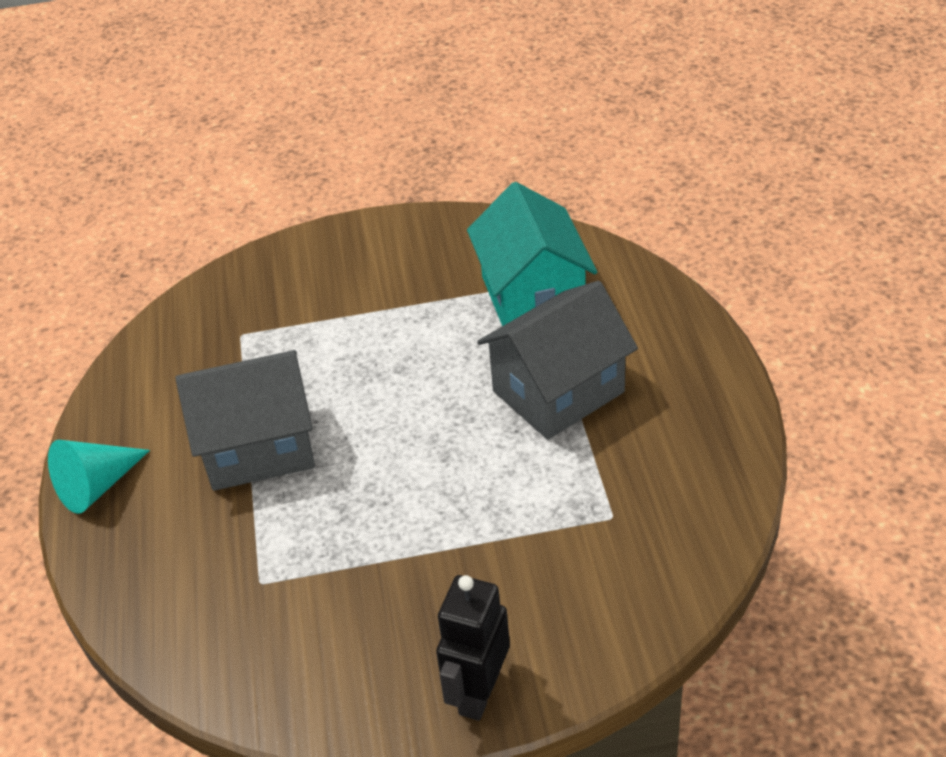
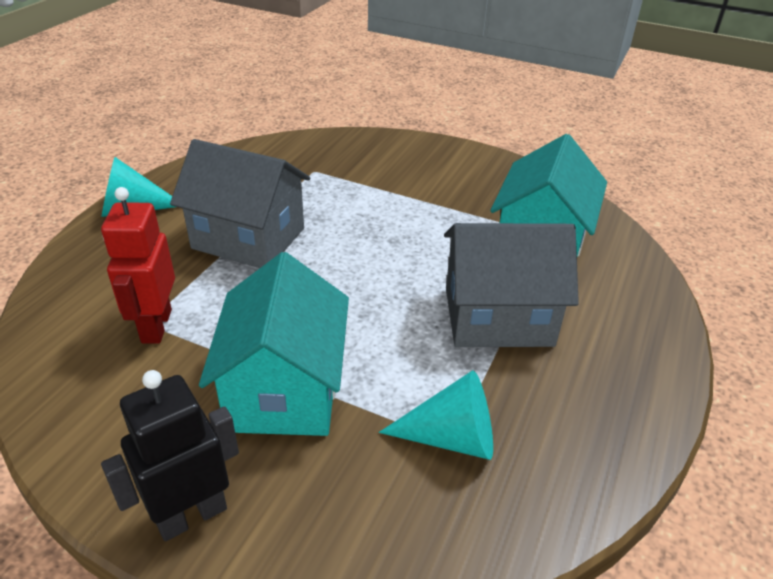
camera: 30 degrees right, 5 degrees down
(272, 580) = (156, 326): none -> red robot
(447, 561) = (284, 390): none -> turquoise house
(611, 514) = (452, 438): none -> turquoise cone

